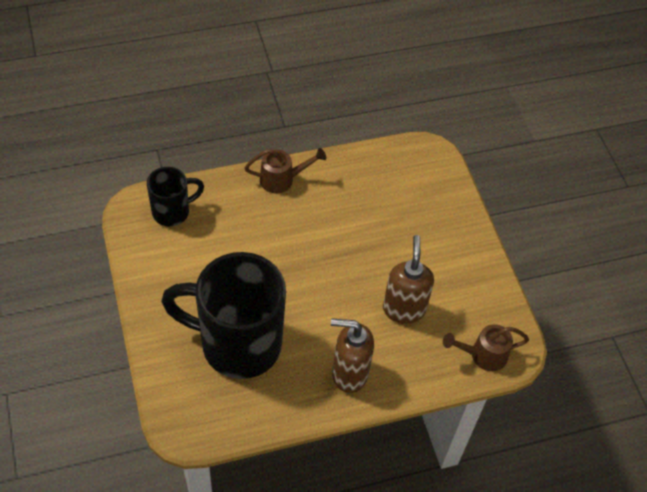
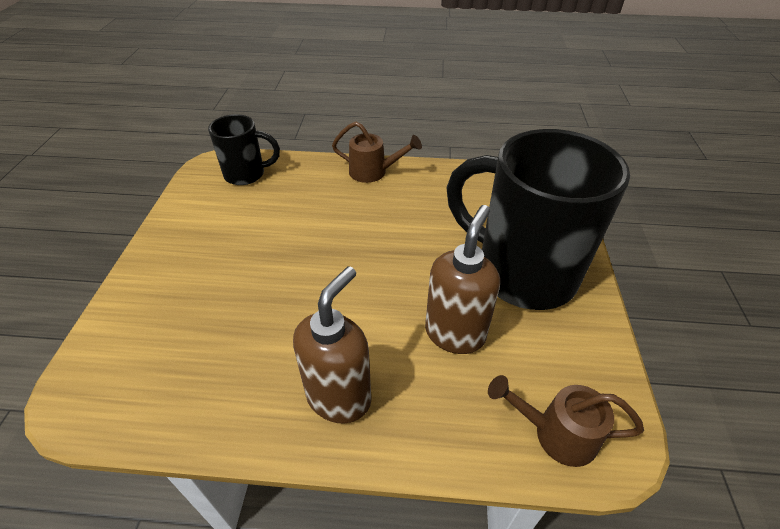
camera: 25 degrees right, 10 degrees down
(237, 344) = (221, 314): black mug -> black mug (522, 273)
(349, 374) = (339, 397): brown soap dispenser -> brown soap dispenser turned 90 degrees clockwise

